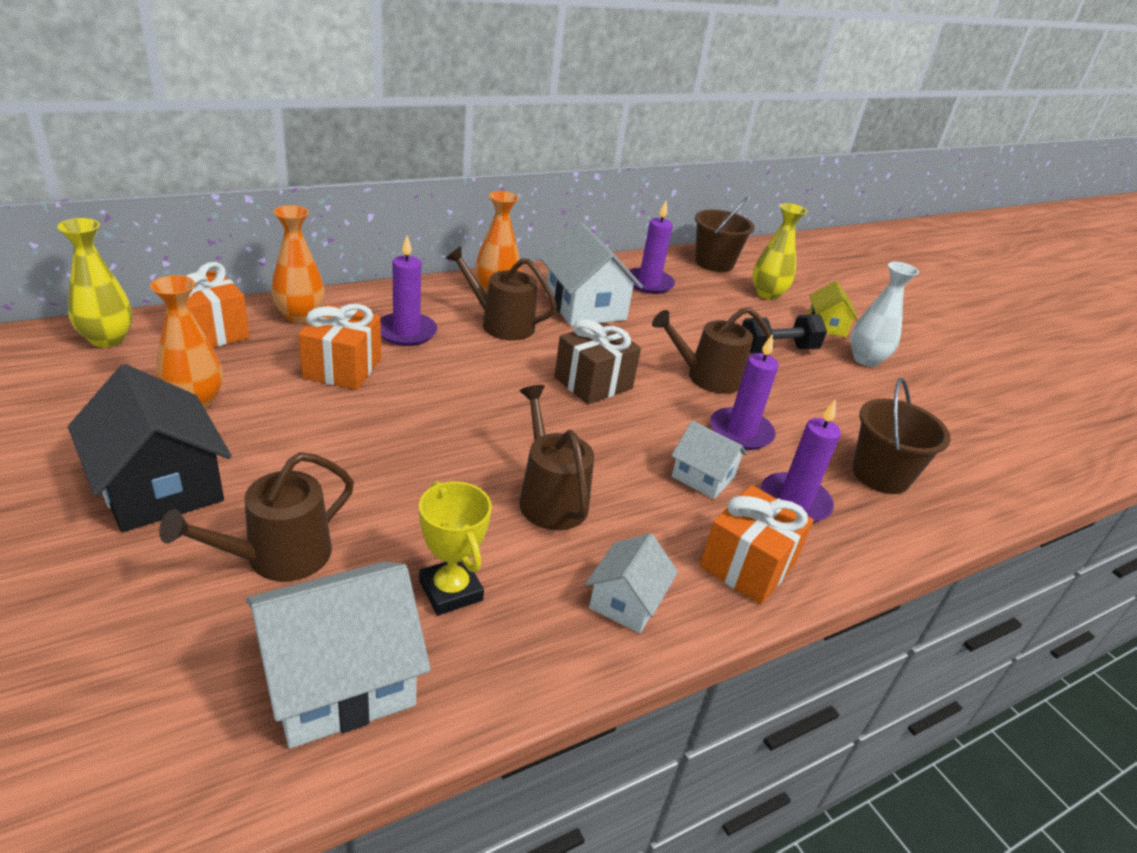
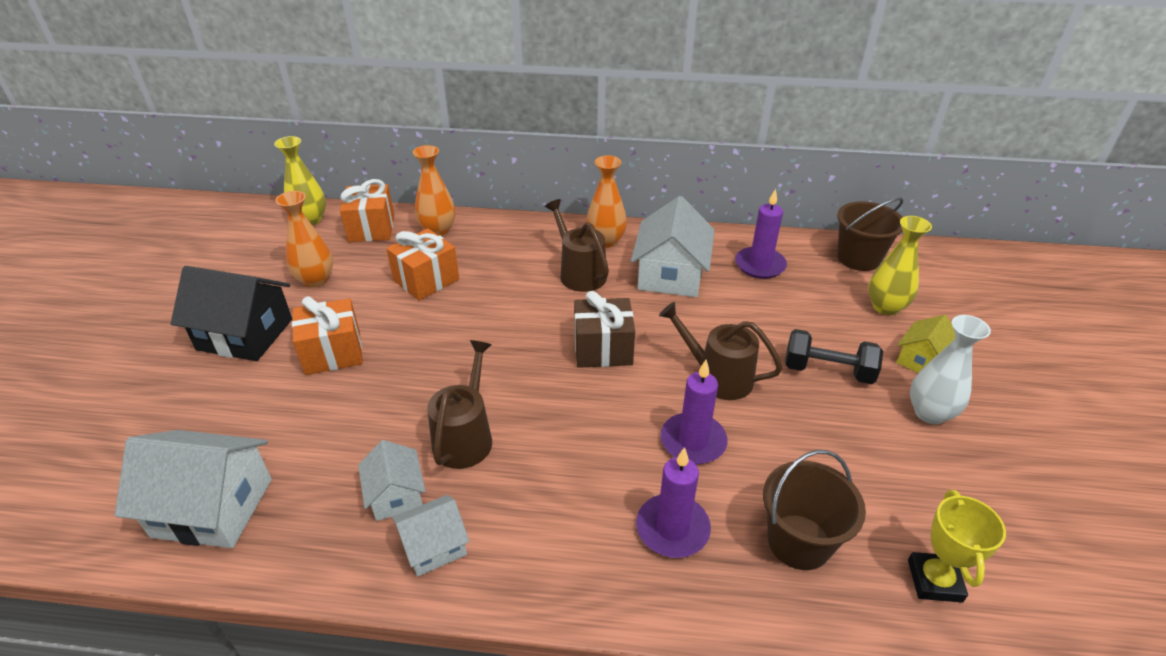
camera: 40 degrees right, 5 degrees up
(160, 487) = (245, 334): black house -> black house turned 75 degrees counterclockwise
(278, 556) = (259, 408): brown watering can -> none
(406, 332) = (498, 261): purple candle -> none
(450, 591) = (329, 479): yellow trophy -> yellow trophy (934, 580)
(703, 477) = (609, 469): white house -> white house (396, 495)
(747, 565) = (562, 565): orange gift -> orange gift (333, 353)

